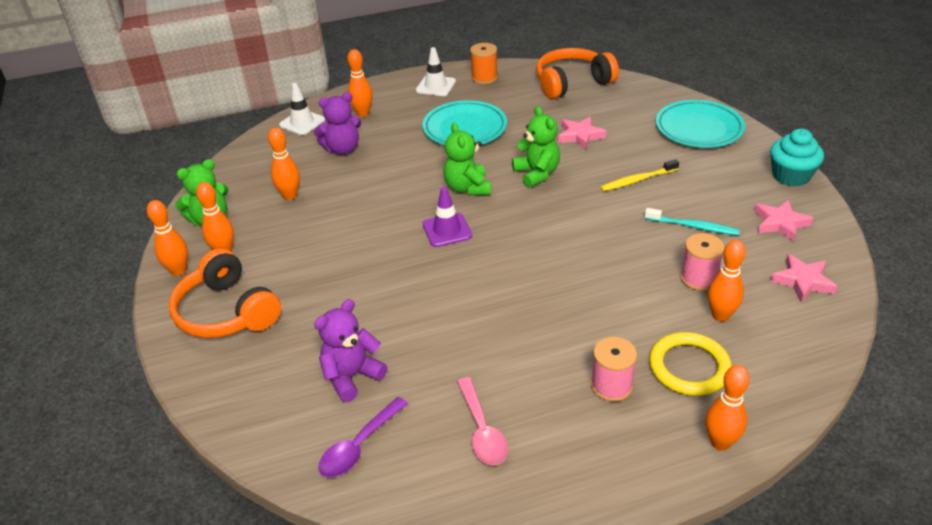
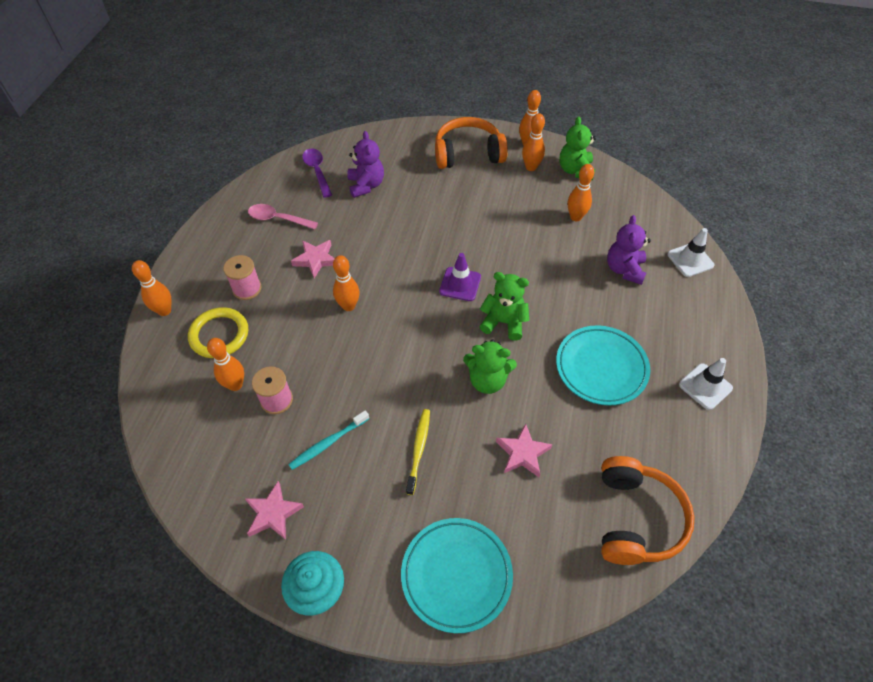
camera: 120 degrees right, 15 degrees up
(363, 113) = (681, 306): orange bowling pin -> orange bowling pin (348, 306)
(484, 78) = (700, 439): orange spool -> none
(803, 281) = (209, 466): pink star -> pink star (316, 260)

